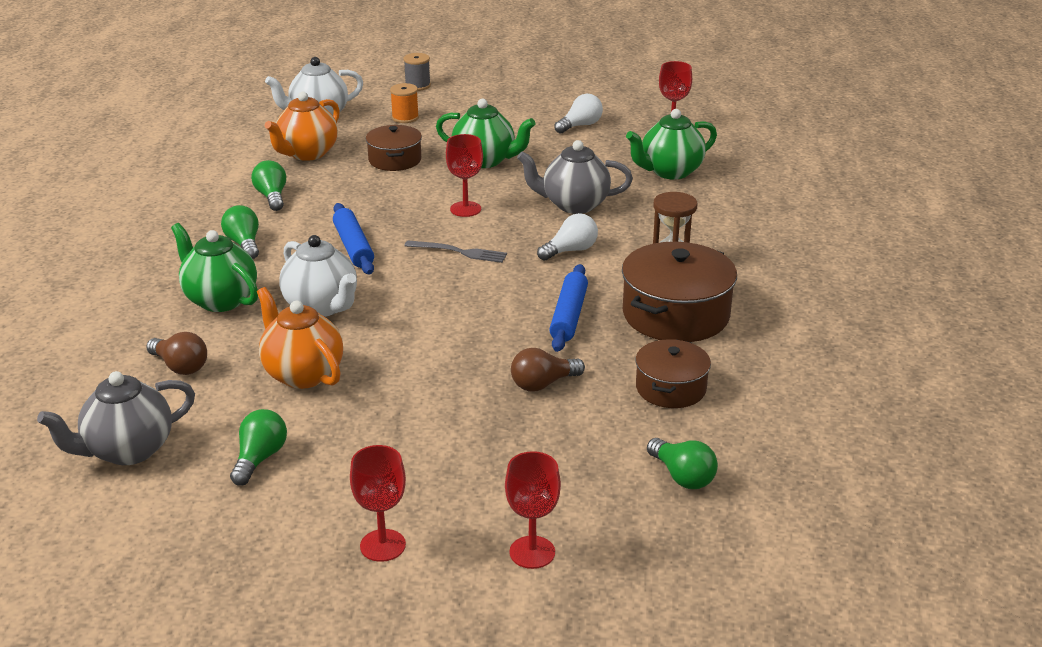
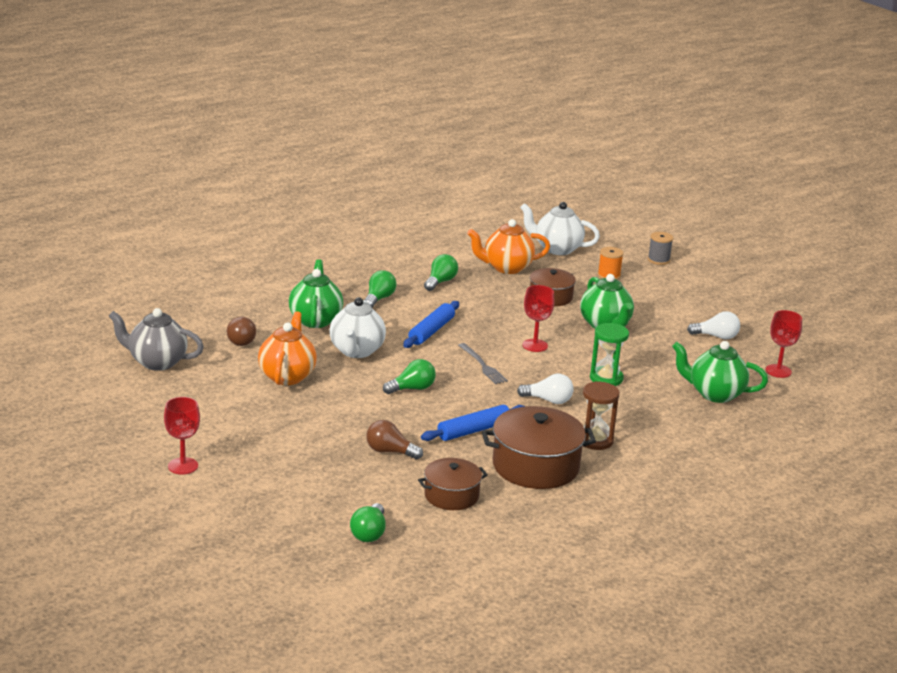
camera: 45 degrees right, 5 degrees down
(259, 458) = (201, 399): green light bulb -> green light bulb (412, 389)
(532, 552) = (236, 512): red goblet -> none
(574, 205) = (606, 378): grey teapot -> green hourglass

